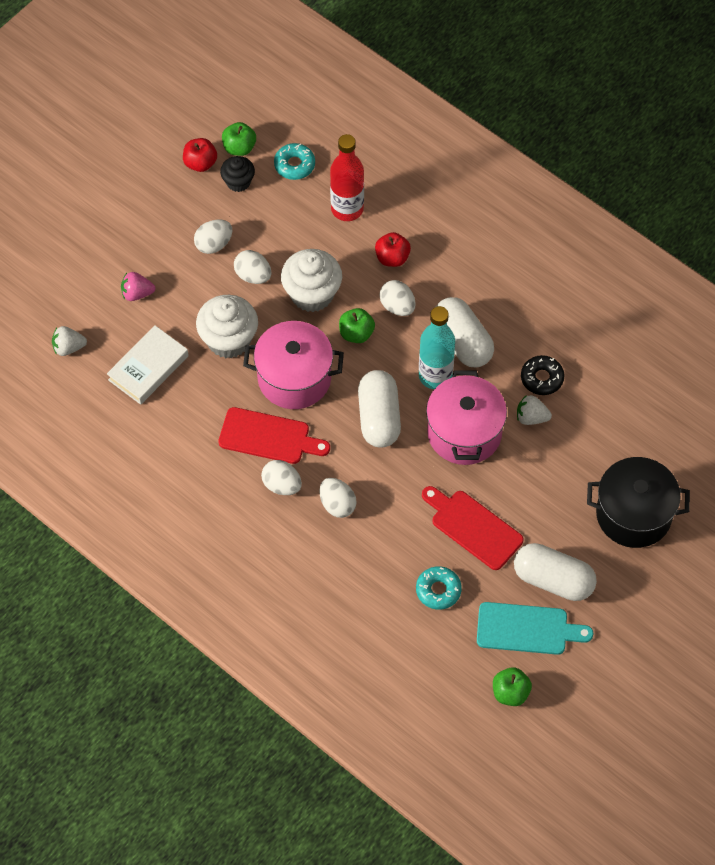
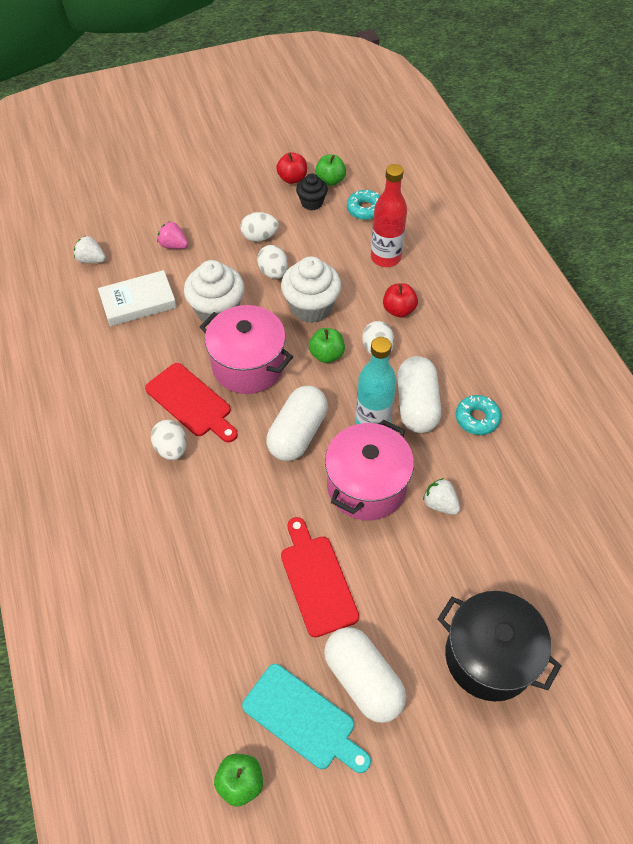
camera: 30 degrees right, 5 degrees down
(337, 504) = (206, 491): white egg -> none
(438, 590) = (241, 625): turquoise donut -> turquoise donut (477, 418)
(542, 378) = (472, 473): black donut -> none

